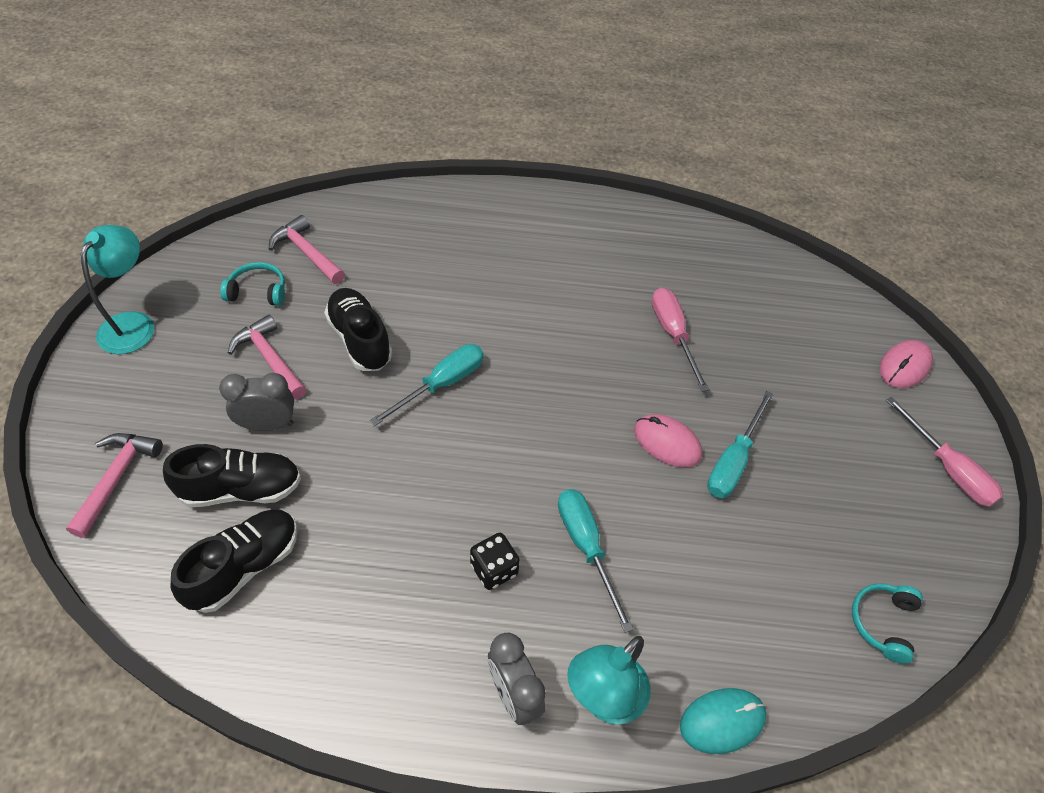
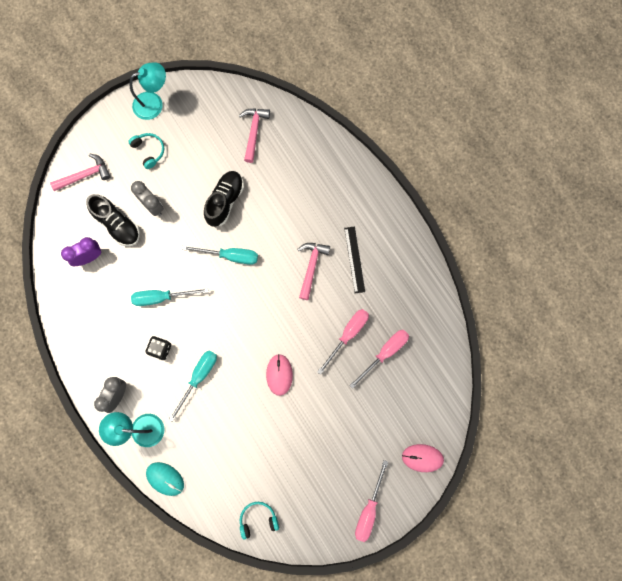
camera: 55 degrees right, 25 degrees up
(244, 567) = (89, 257): black shoe -> purple clock
(258, 291) = (214, 134): turquoise headphones -> turquoise headphones (149, 151)
(270, 358) = (184, 174): pink hammer -> pink hammer (311, 267)
(578, 267) = (354, 259): none -> black ruler
(729, 315) = (384, 353): none -> pink screwdriver
(733, 461) = (293, 410): turquoise screwdriver -> turquoise screwdriver (162, 297)

